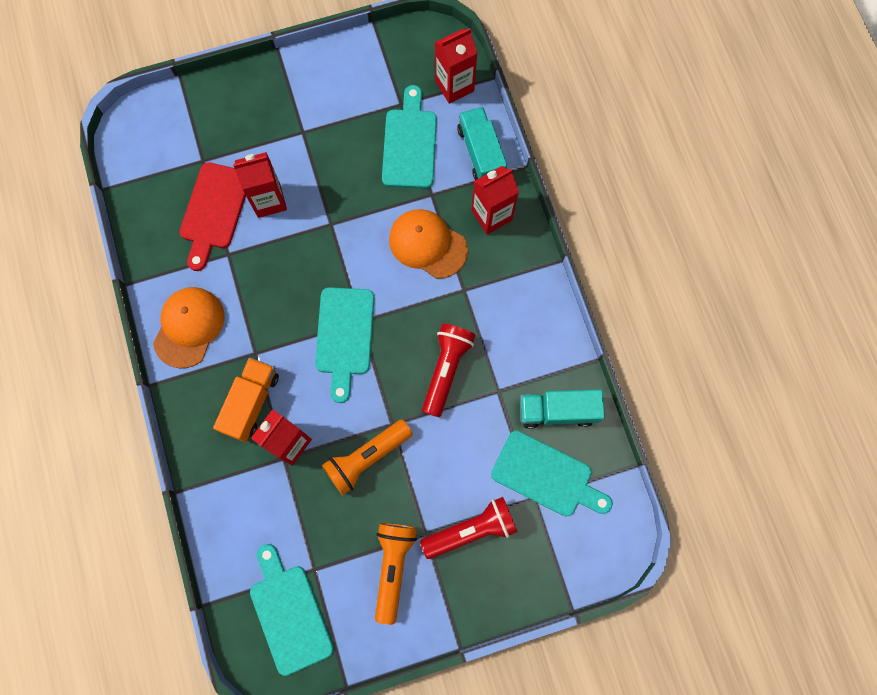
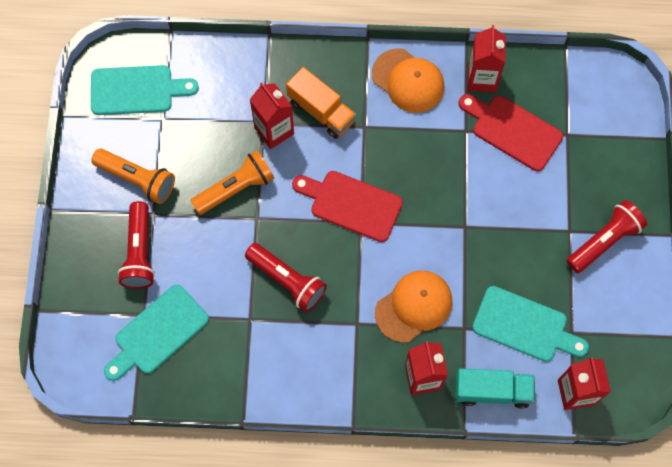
camera: 110 degrees right, 5 degrees down
(269, 200) = (507, 180): red carton -> red carton (482, 78)
(302, 100) = (604, 241): none -> red flashlight
(345, 337) = (351, 204): turquoise cutting board -> red cutting board
(367, 458) = (235, 188): orange flashlight -> orange flashlight turned 75 degrees clockwise
(557, 411) = (210, 365): turquoise truck -> none

